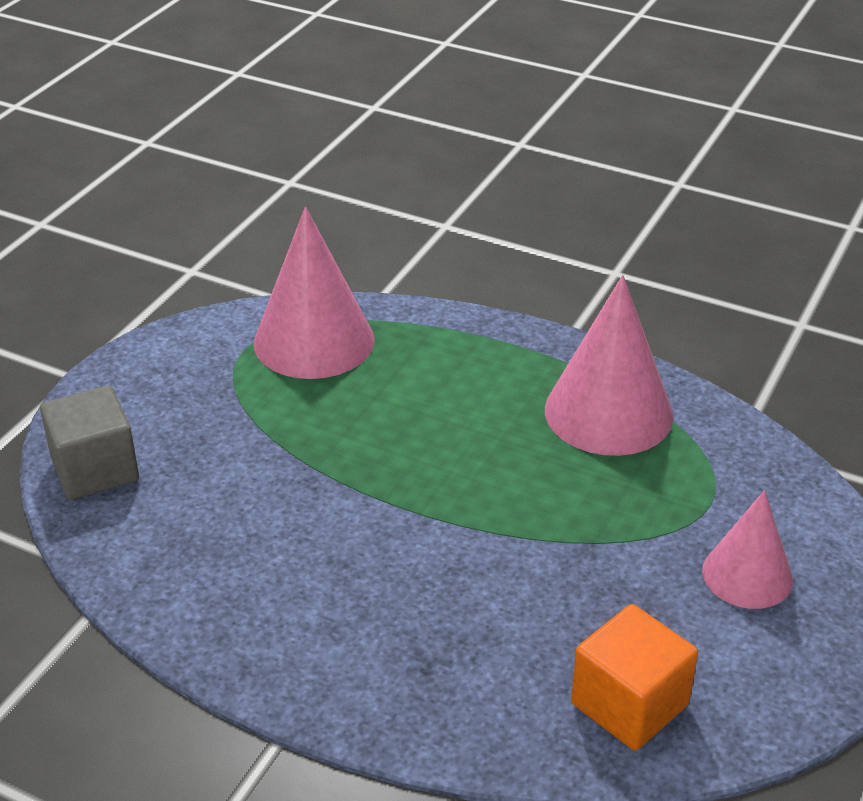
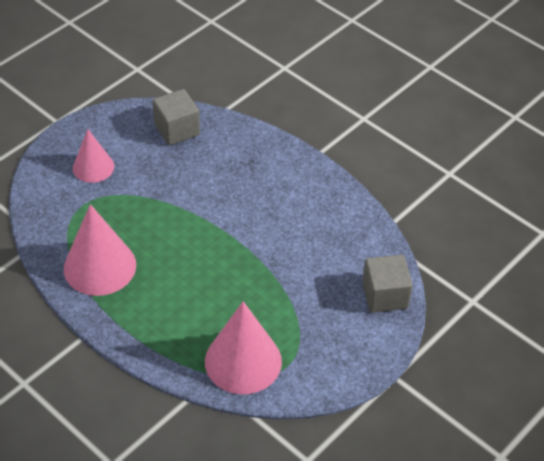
camera: 165 degrees left, 10 degrees up
(629, 704) = (177, 130): orange cube -> grey cube

